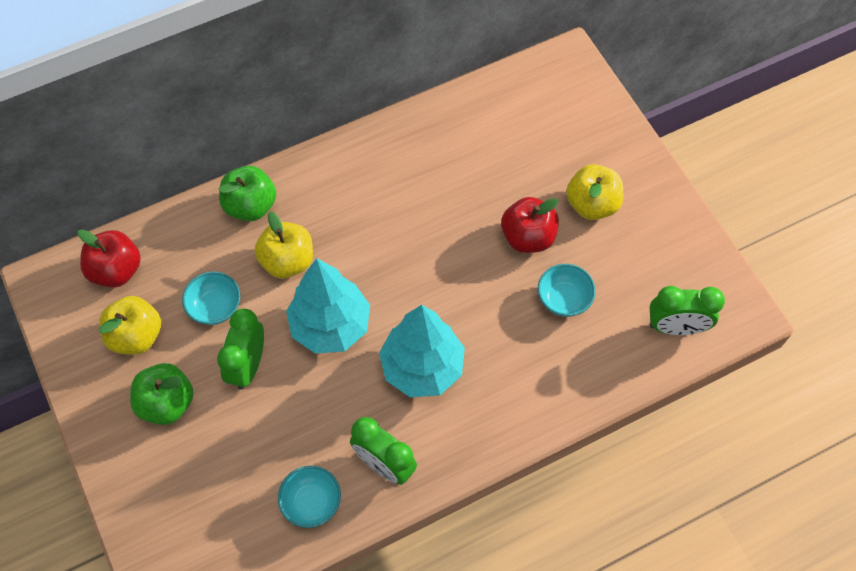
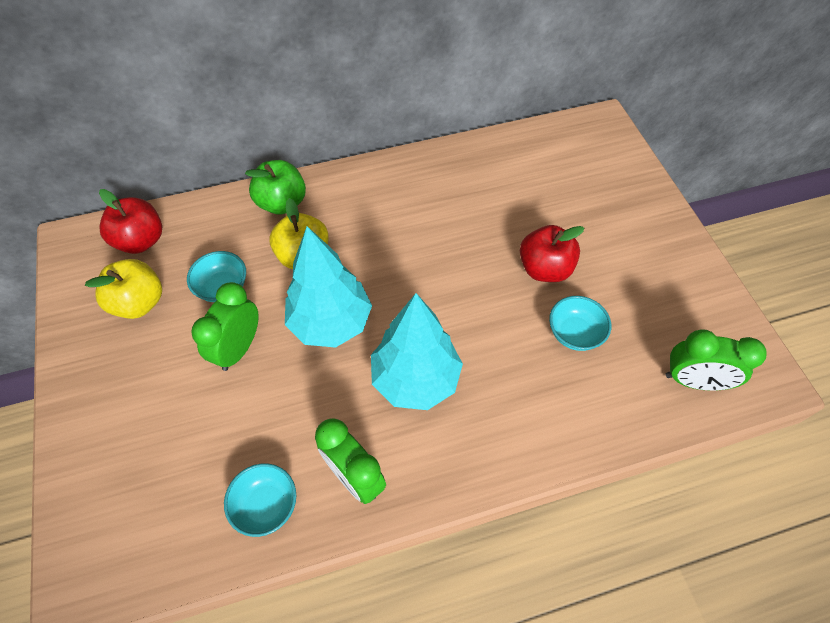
camera: 10 degrees right, 5 degrees down
(167, 403) = (147, 372): green apple -> none
(592, 204) = (613, 248): yellow apple -> none

